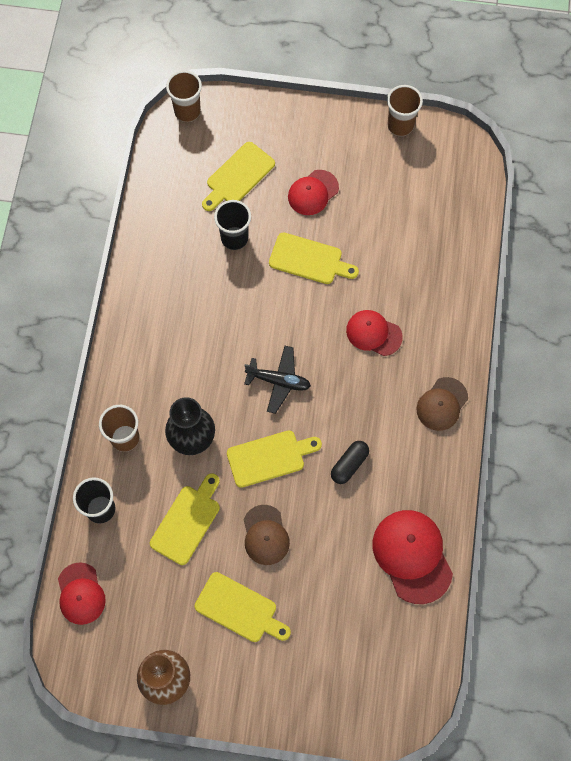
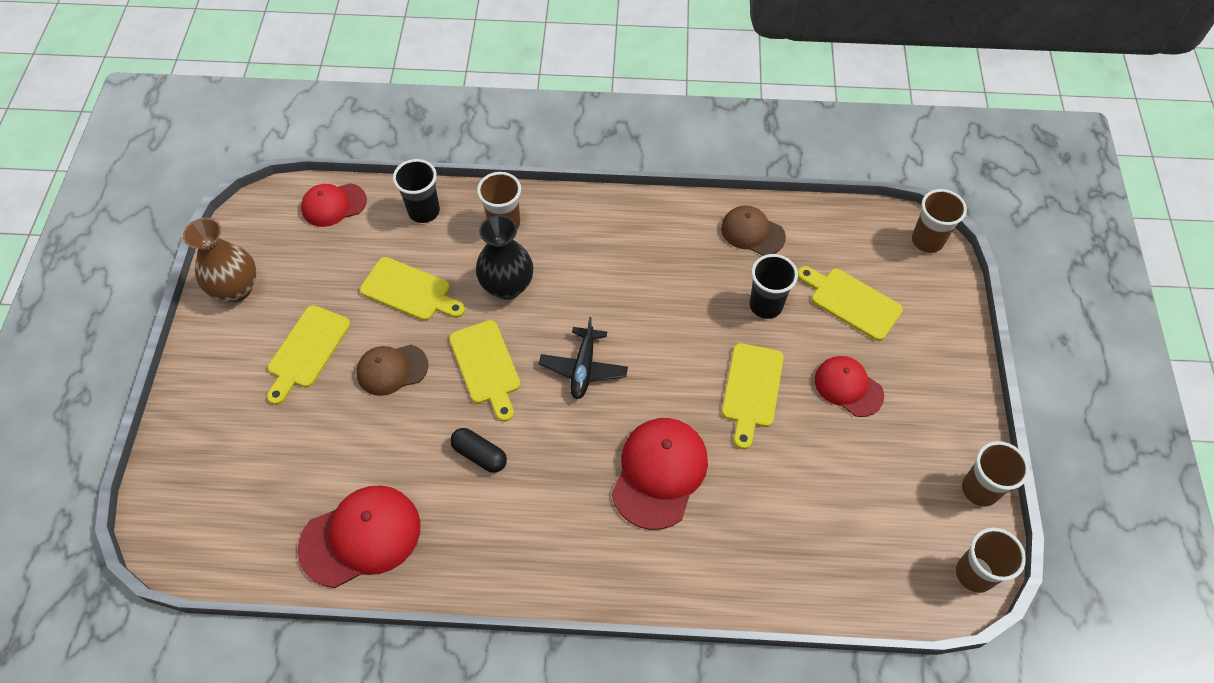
camera: 85 degrees right, 10 degrees down
(373, 333) = (659, 473): red cap -> red cap, size x1.56
(442, 404) = (567, 565): brown cap -> brown cap (752, 232)
(460, 143) = (974, 574): none -> brown cup

